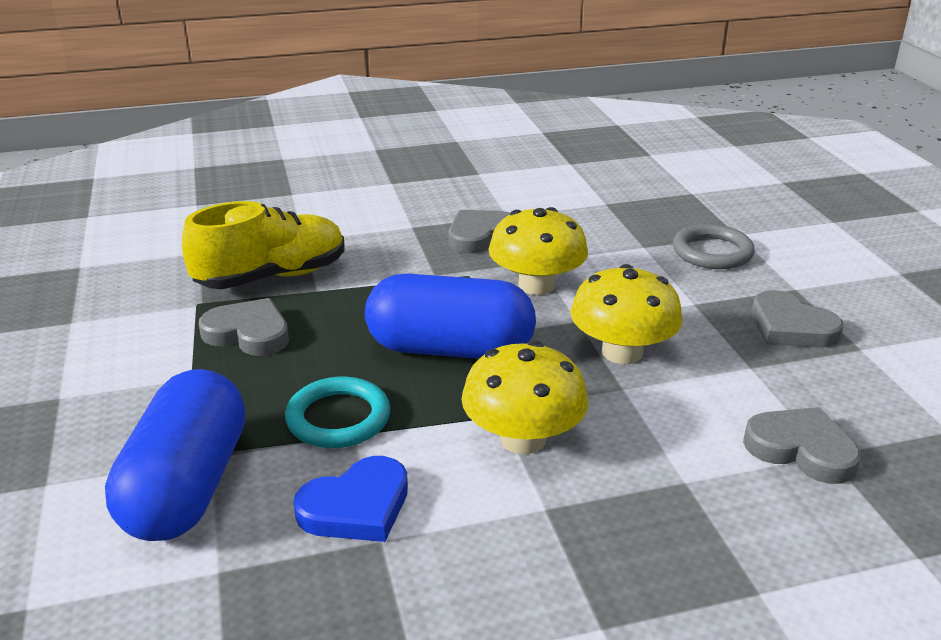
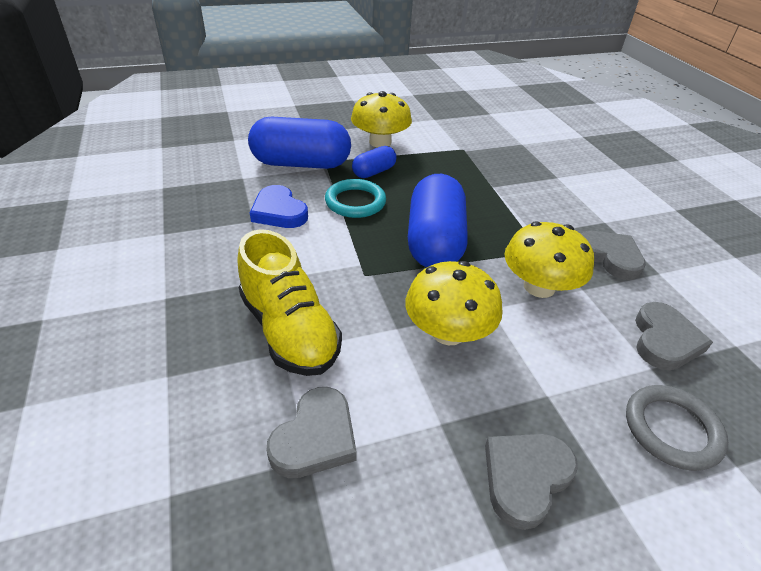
camera: 85 degrees right, 10 degrees up
(245, 396) = (374, 172): none -> blue capsule
(248, 333) = (436, 167): grey heart -> grey heart (664, 340)
(272, 277) = (502, 169): yellow shoe -> yellow shoe (289, 330)
(523, 439) = (335, 273): yellow mushroom -> yellow mushroom (380, 142)

